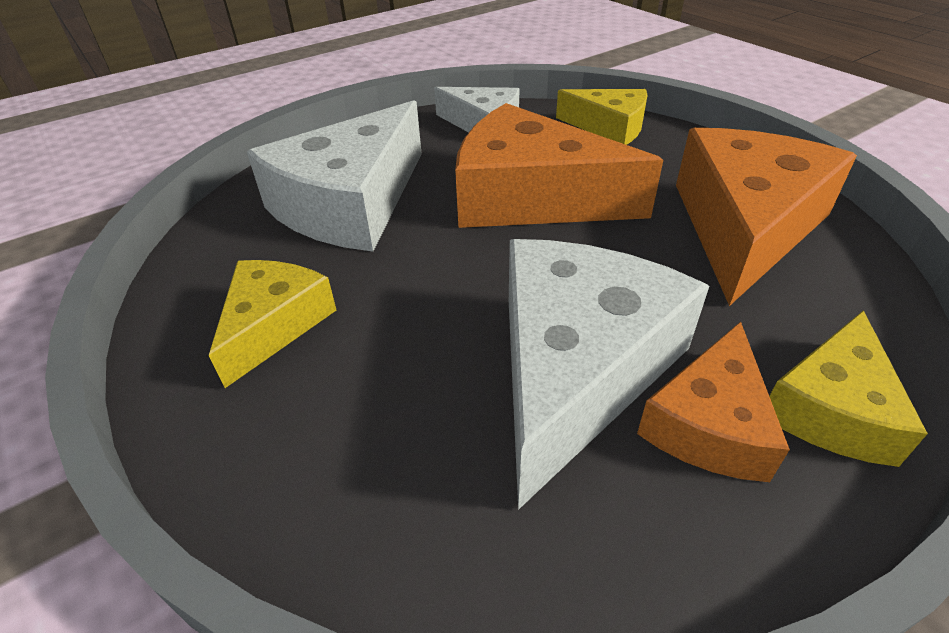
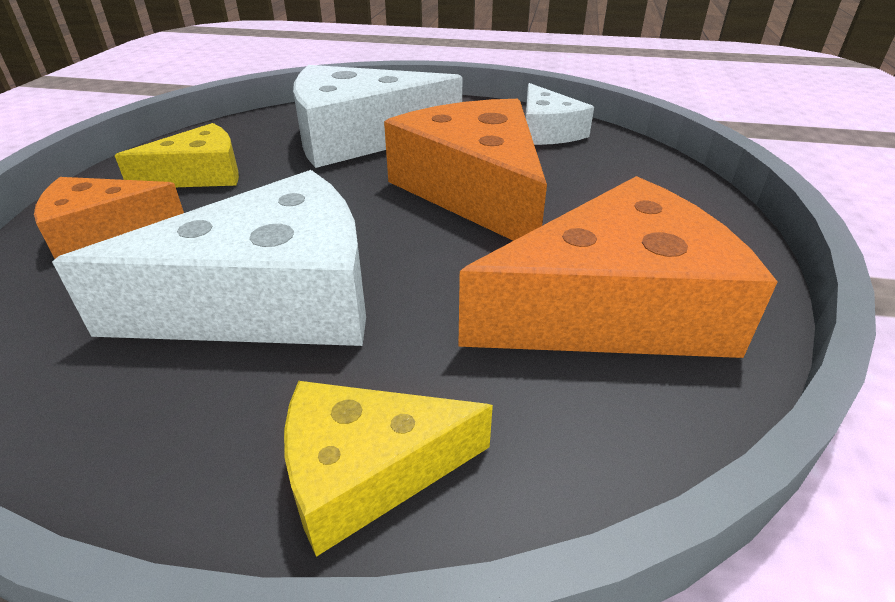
camera: 45 degrees right, 5 degrees down
(609, 127) = (655, 176): yellow cheese -> none
(709, 423) = (267, 395): orange cheese -> orange cheese (103, 230)

